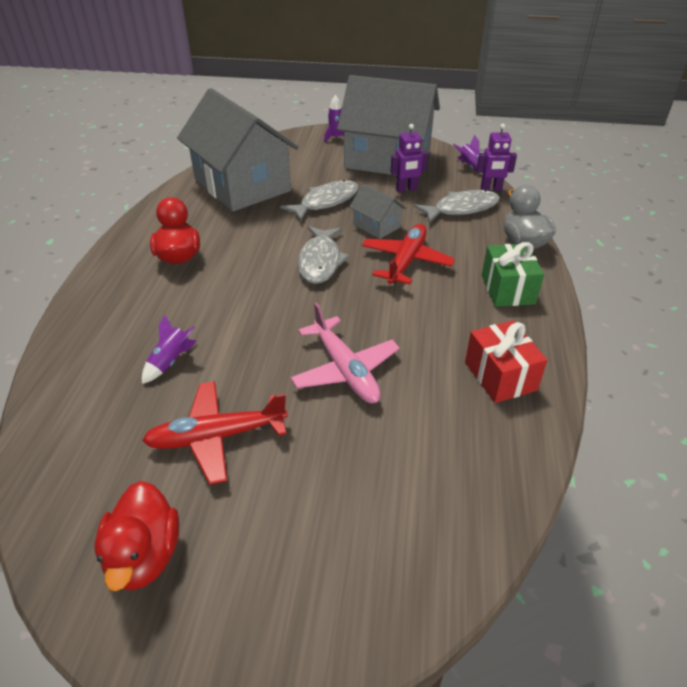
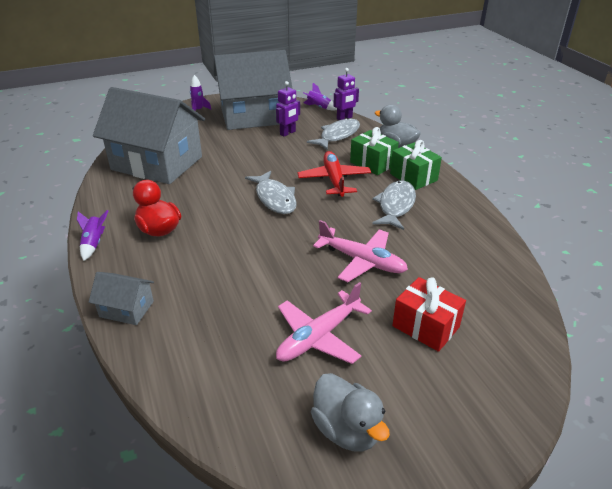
camera: 30 degrees left, 5 degrees down
(144, 555) = (347, 430): red duck -> grey duck
(170, 361) = (232, 303): purple rocket -> purple rocket (94, 243)
(217, 437) = (319, 336): red plane -> pink plane
(326, 202) = (237, 157): grey fish -> grey fish (395, 205)
(376, 226) = (291, 163): grey house -> grey house (126, 309)
(472, 256) = (373, 163): none -> green gift
(500, 376) = (456, 229): red gift -> red gift (425, 326)

